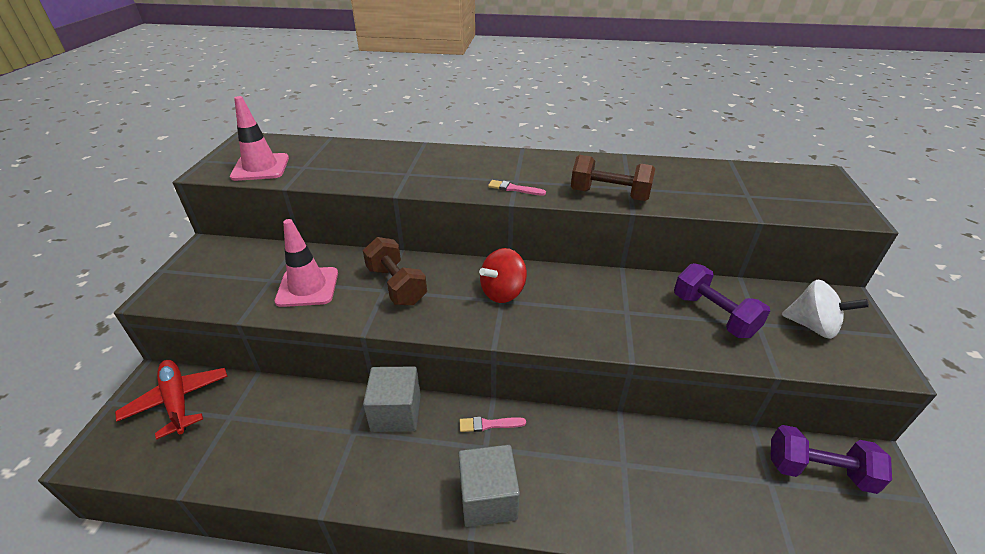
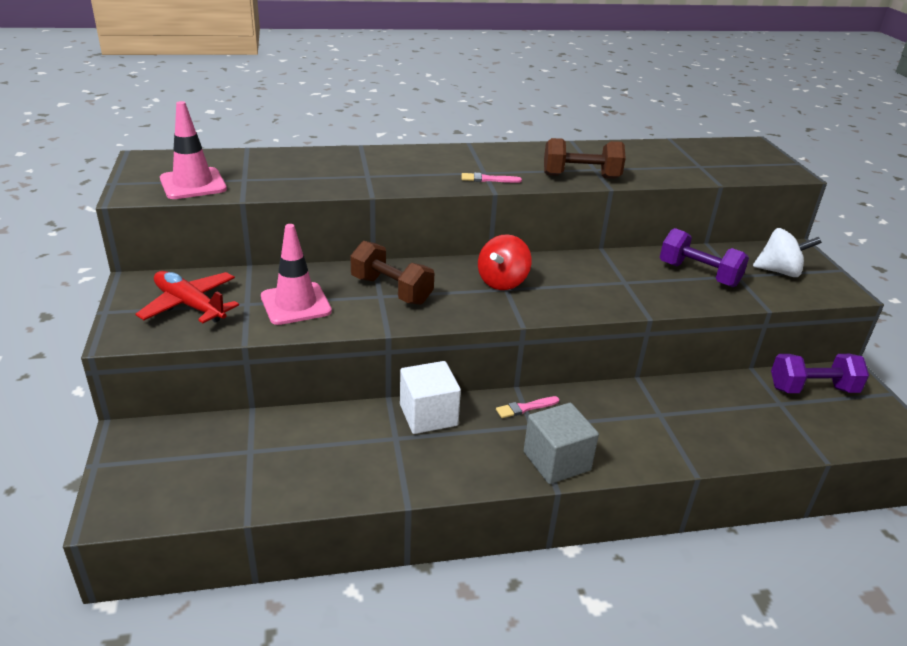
camera: 20 degrees left, 5 degrees down
(177, 401) = (177, 448): red plane -> red plane (190, 305)
(396, 412) = (428, 415): grey cube -> white cube

